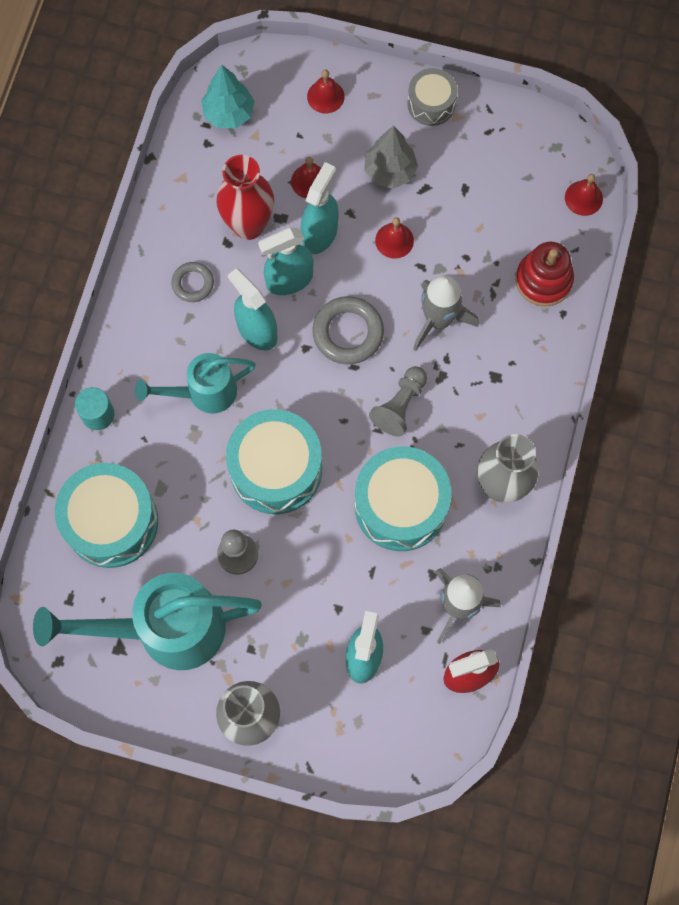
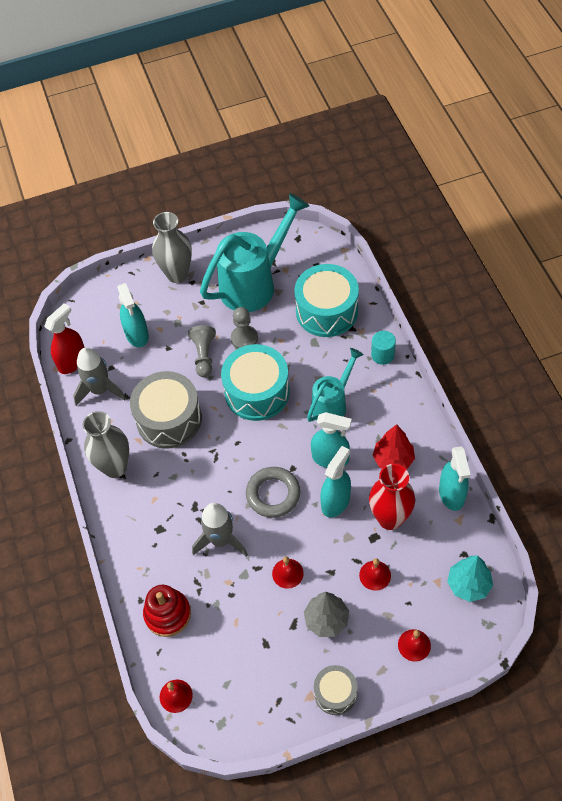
camera: 150 degrees right, 15 degrees down
(193, 283) = (393, 460): grey ring -> red tree
(320, 234) = (340, 544): turquoise spray bottle -> turquoise spray bottle (451, 494)
(400, 406) = (209, 473): grey pawn -> grey pawn (204, 355)
(400, 505) = (169, 419): turquoise drum -> grey drum

